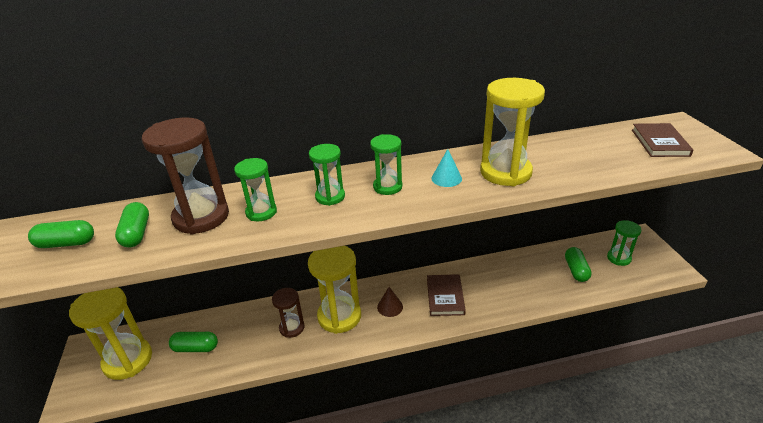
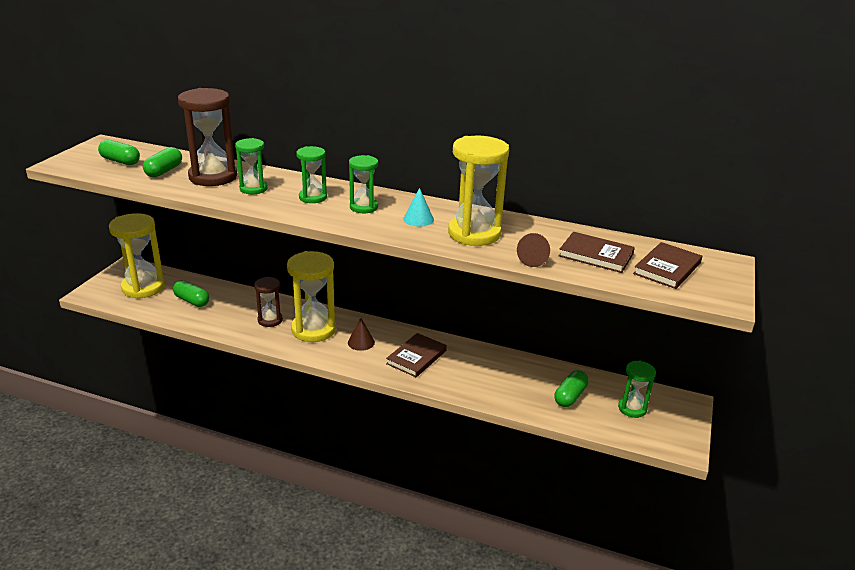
camera: 30 degrees right, 5 degrees down
(578, 176) = (534, 259): none -> brown cone
(606, 152) = (596, 255): none -> brown book

